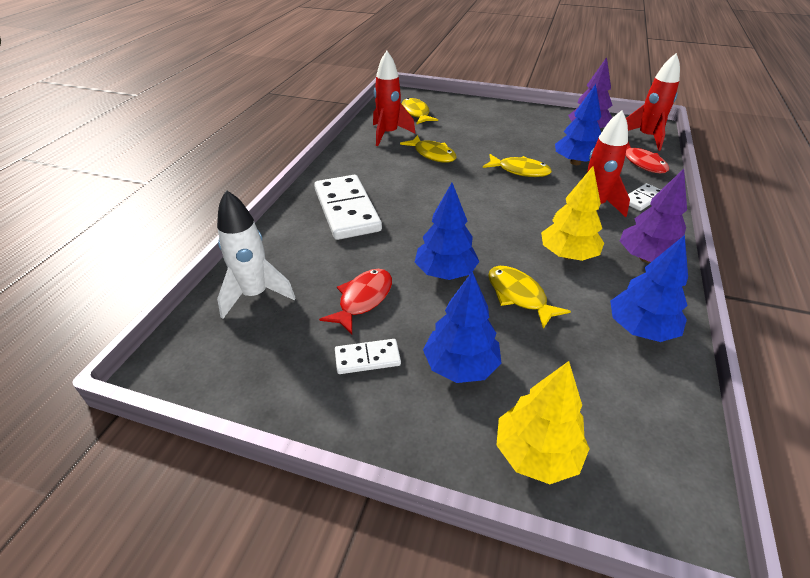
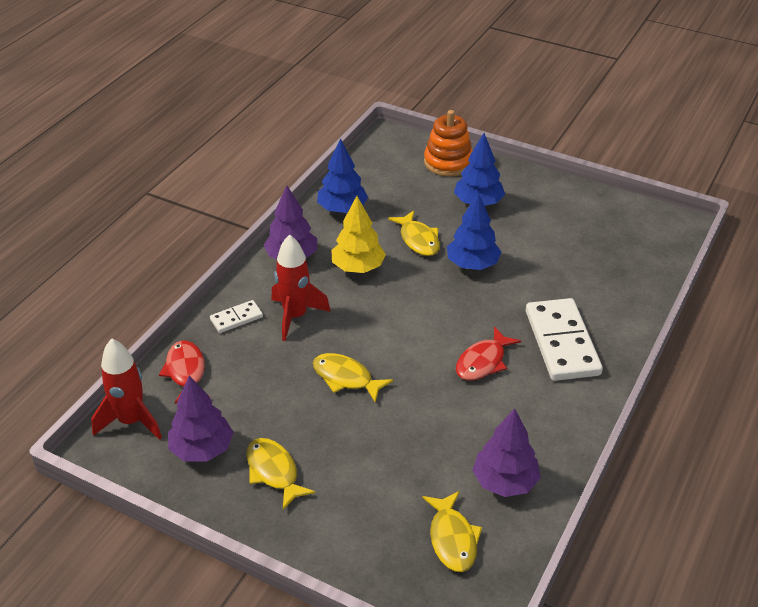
camera: 170 degrees left, 0 degrees up
(255, 295) = (633, 264): white rocket -> none
(363, 299) = (544, 251): red fish -> red fish (483, 362)
(367, 358) = (540, 213): white domino -> none
(388, 134) = (505, 481): red rocket -> purple tree
(432, 154) = (448, 424): yellow fish -> yellow fish (274, 472)
(536, 453) = (448, 162): yellow tree -> orange stacking toy
(575, 162) = (267, 384): blue tree -> none

